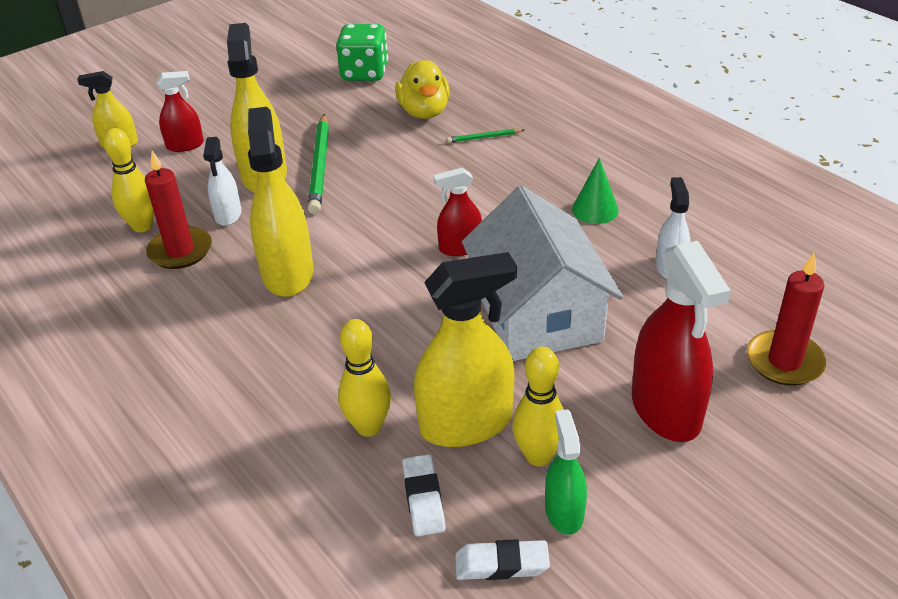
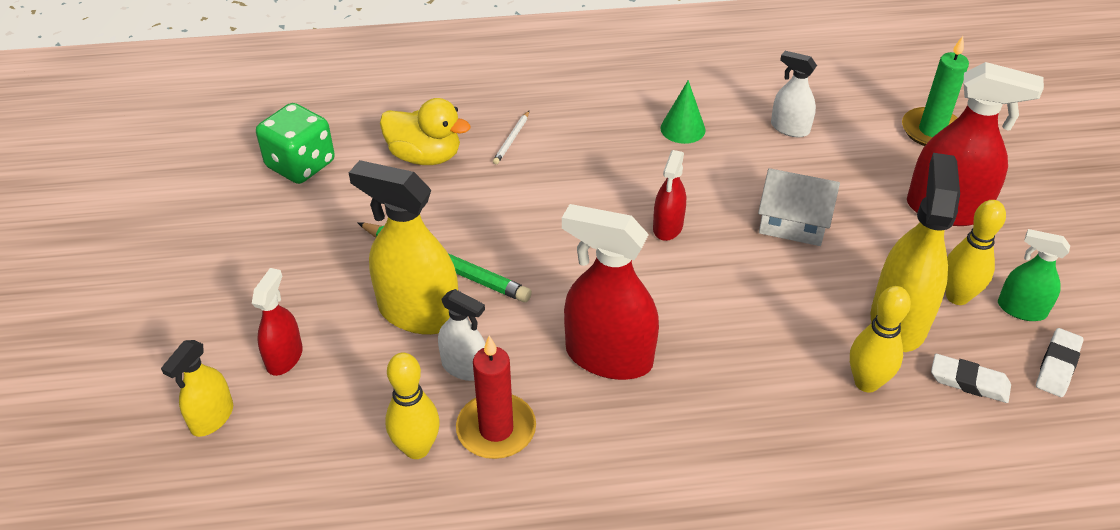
camera: 60 degrees left, 5 degrees up
(287, 273) = (608, 357): yellow spray bottle -> red spray bottle
(484, 137) = (511, 139): green pencil -> white pencil
(538, 314) = (793, 222): white house -> white house, size x0.58
(784, 361) = (931, 131): red candle -> green candle

